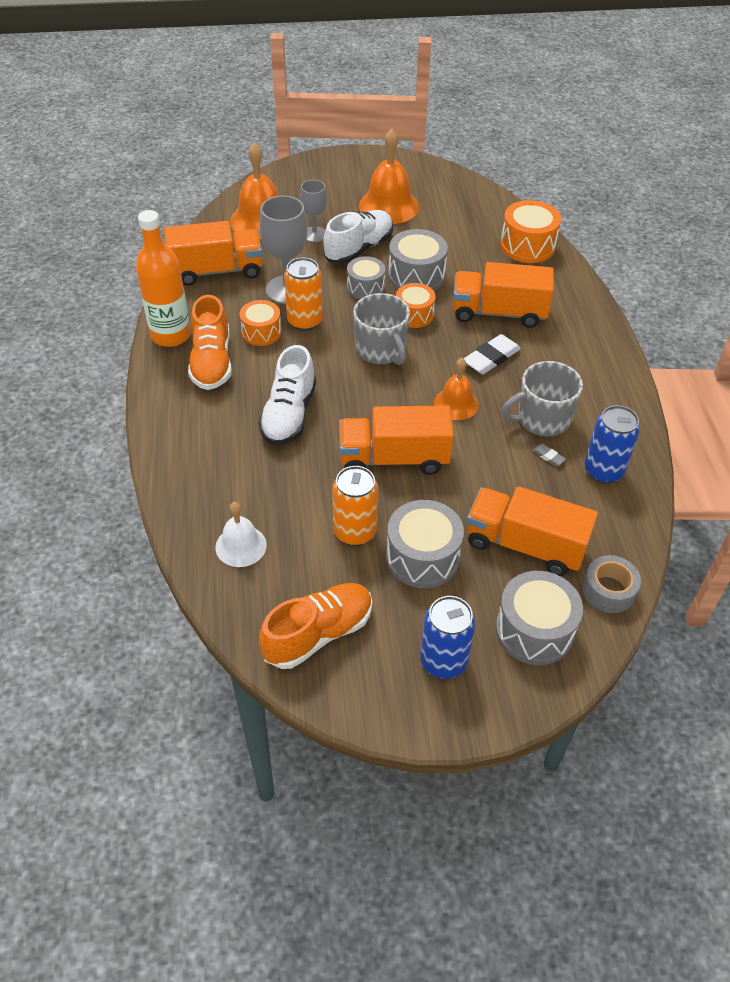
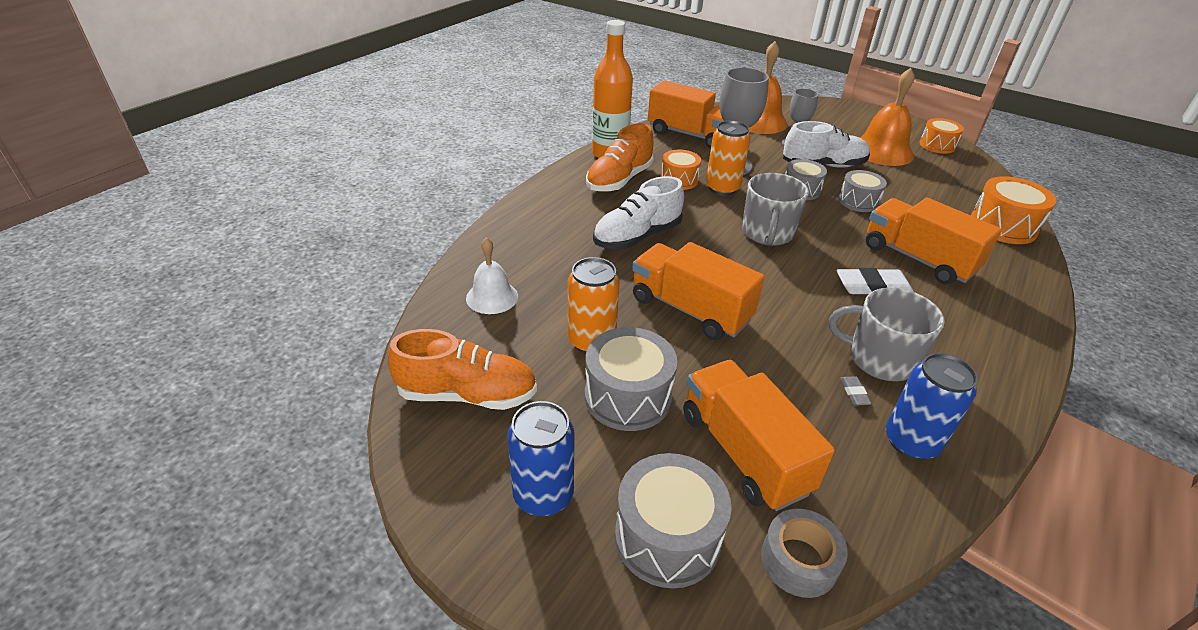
camera: 40 degrees right, 10 degrees down
(414, 314) = (826, 224): orange drum -> orange drum (937, 145)
(416, 276) = (858, 201): grey drum -> grey drum, size x0.66
(456, 403) = (797, 301): orange bell -> none

